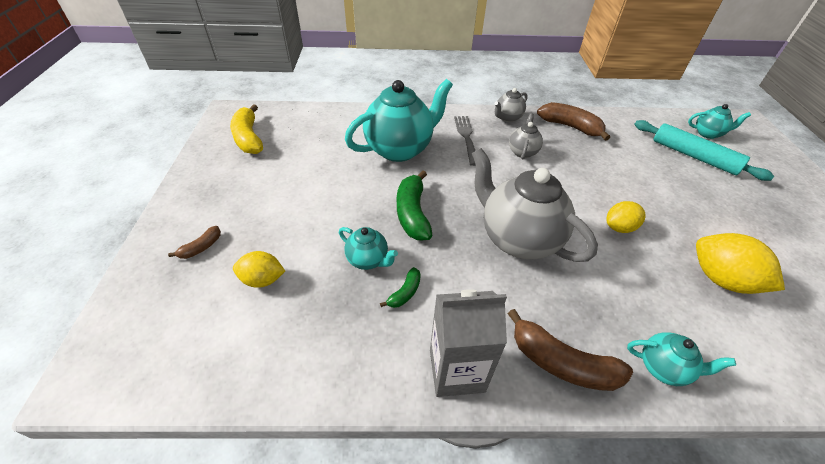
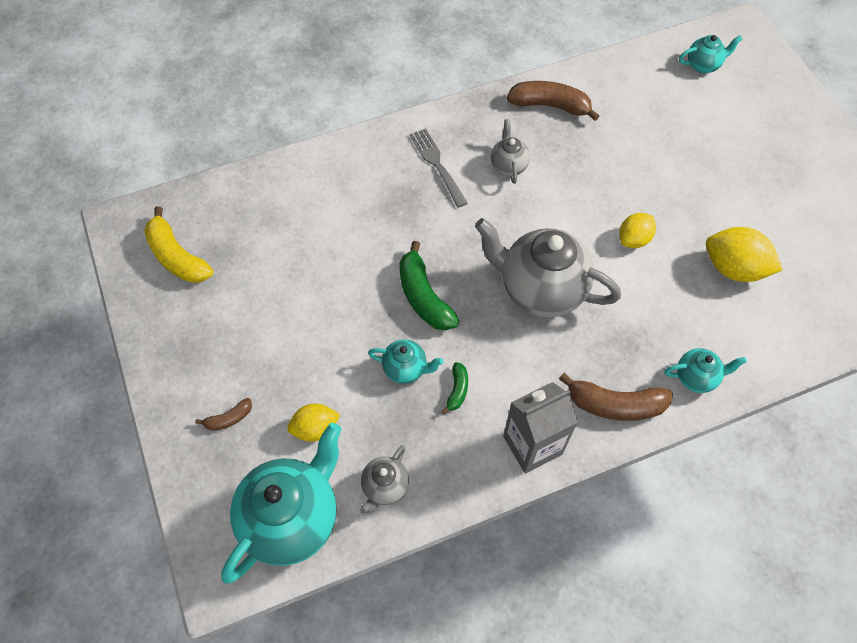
camera: 20 degrees left, 15 degrees up
(201, 247) = (228, 418): brown banana -> brown banana turned 45 degrees clockwise
(400, 149) = (368, 210): turquoise teapot -> turquoise teapot (292, 518)
(507, 118) = (473, 115): grey teapot -> grey teapot (385, 487)
(694, 156) = (692, 108): turquoise rolling pin -> none

